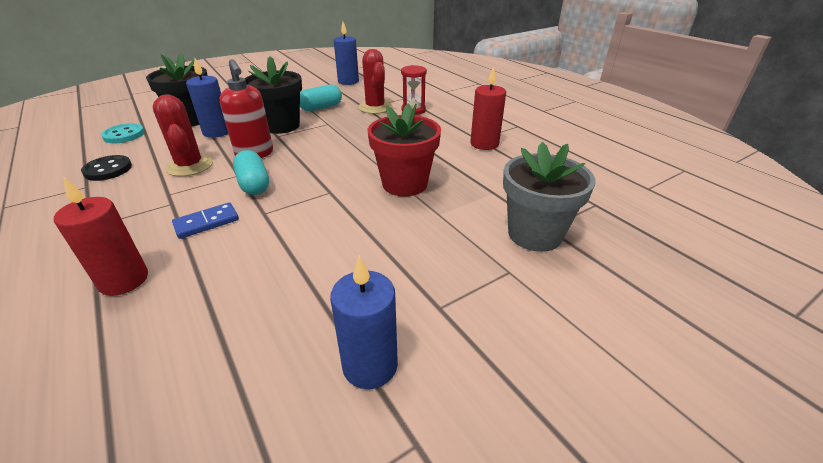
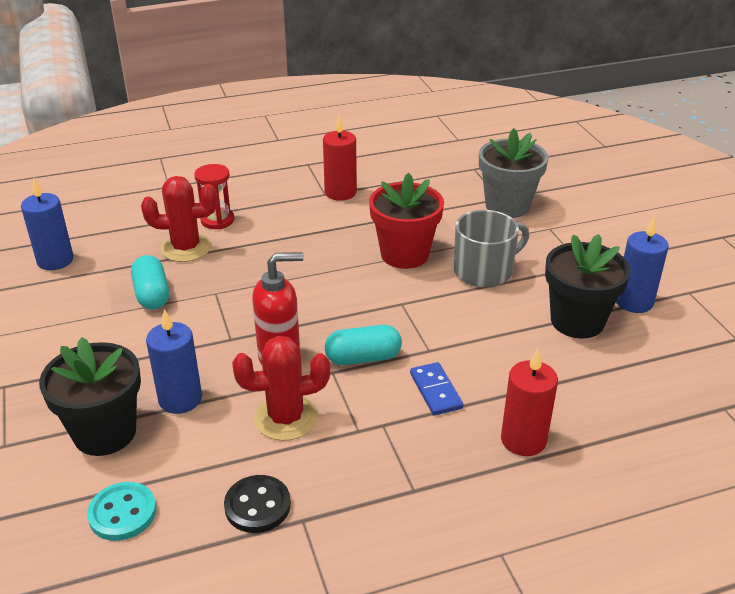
camera: 75 degrees left, 0 degrees up
(281, 126) = (197, 334): black flower pot -> black flower pot (577, 321)
(396, 230) = (484, 271): none -> grey mug

